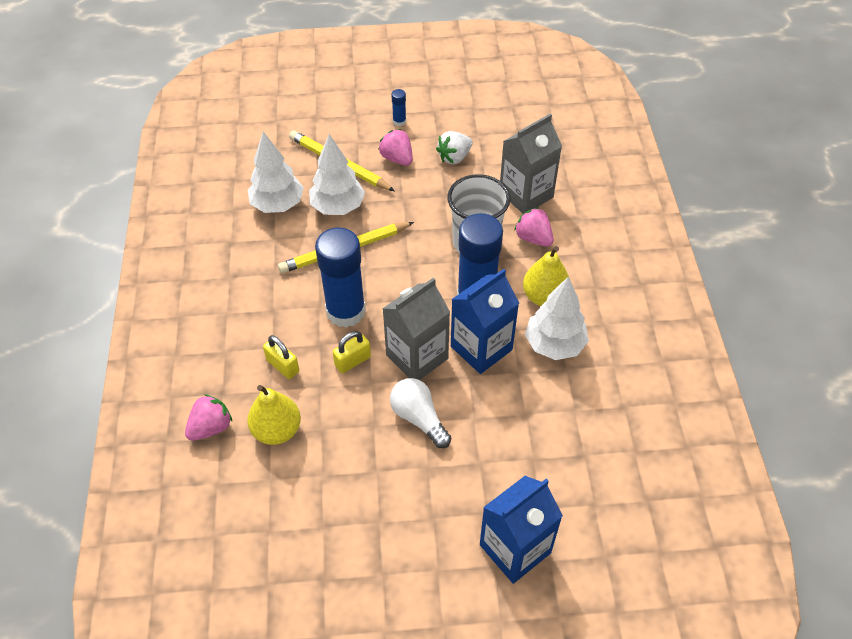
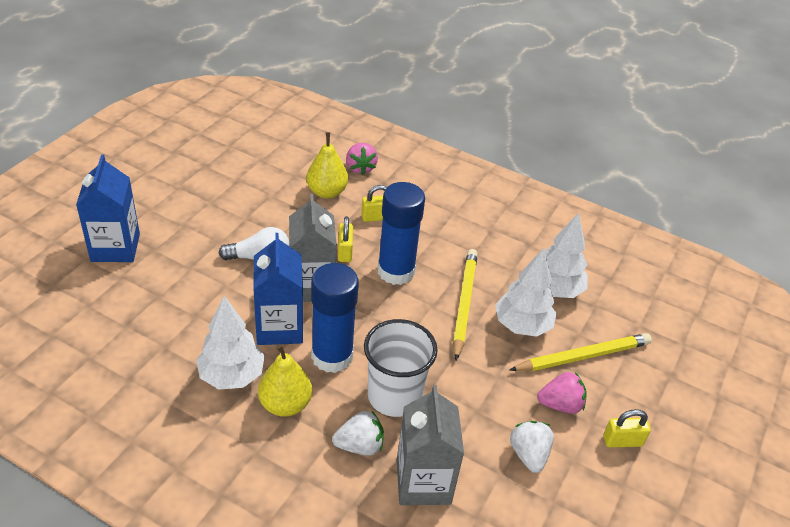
camera: 120 degrees right, 10 degrees down
(399, 121) = (622, 441): blue glue stick -> yellow padlock
(533, 238) = (360, 445): pink strawberry -> white strawberry

